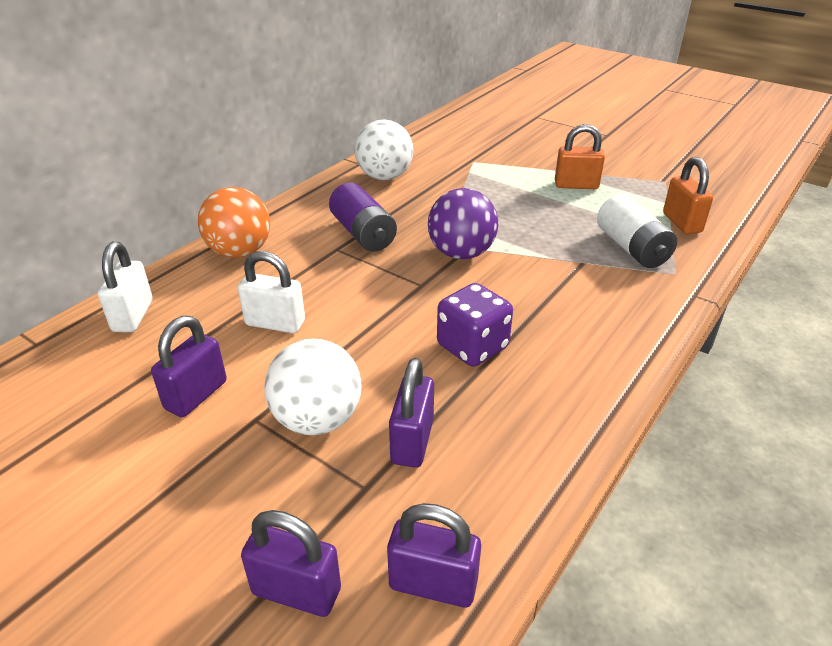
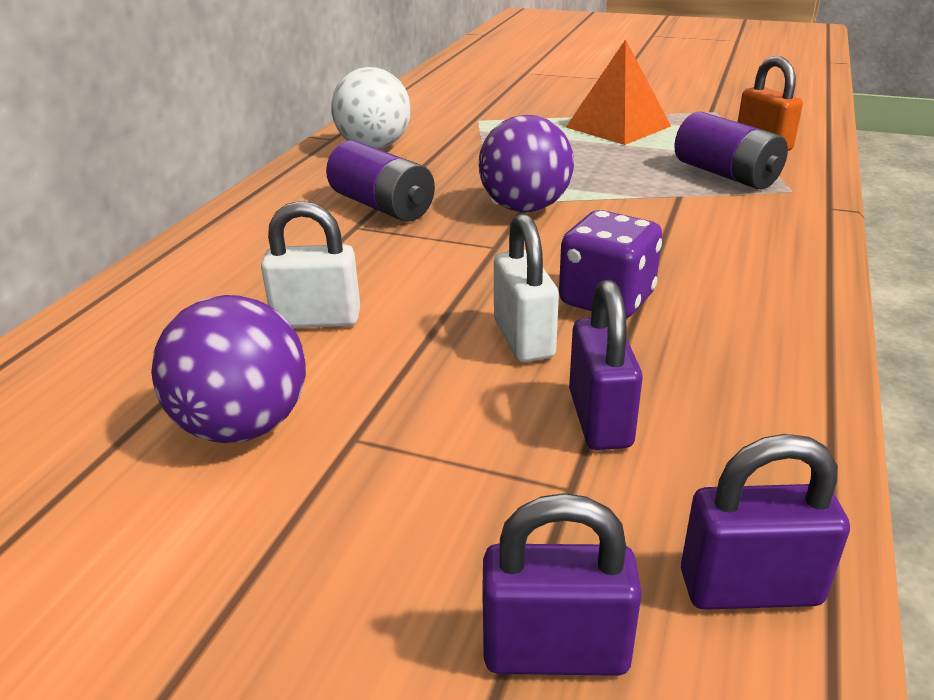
camera: 15 degrees left, 5 degrees down
(133, 316) = (88, 347): white padlock -> white padlock (523, 339)
(196, 395) = (243, 426): purple padlock -> purple ball
(240, 252) = (217, 249): orange ball -> none
(317, 419) = (448, 420): white ball -> none
(576, 185) = (618, 126): orange padlock -> orange pyramid
(632, 248) = (726, 174): white battery -> purple battery

